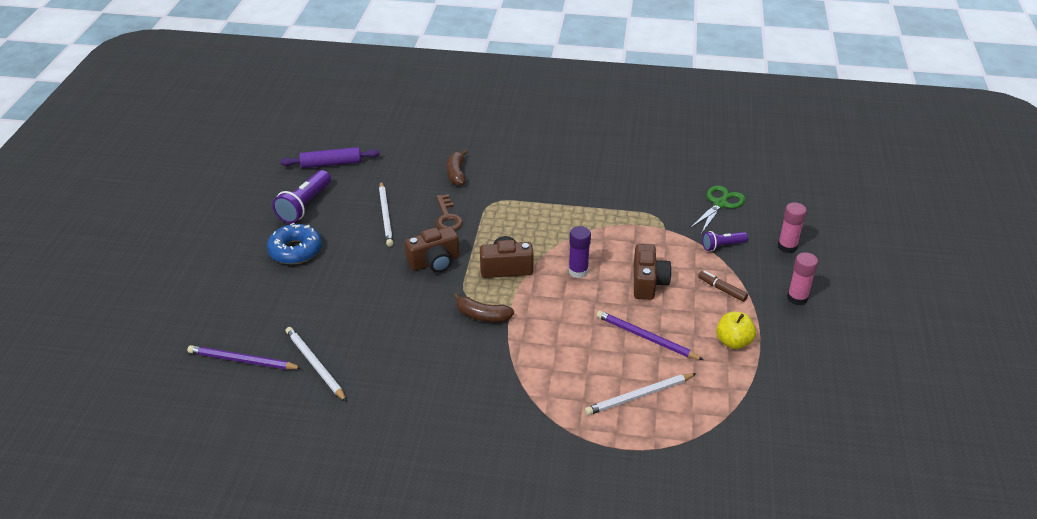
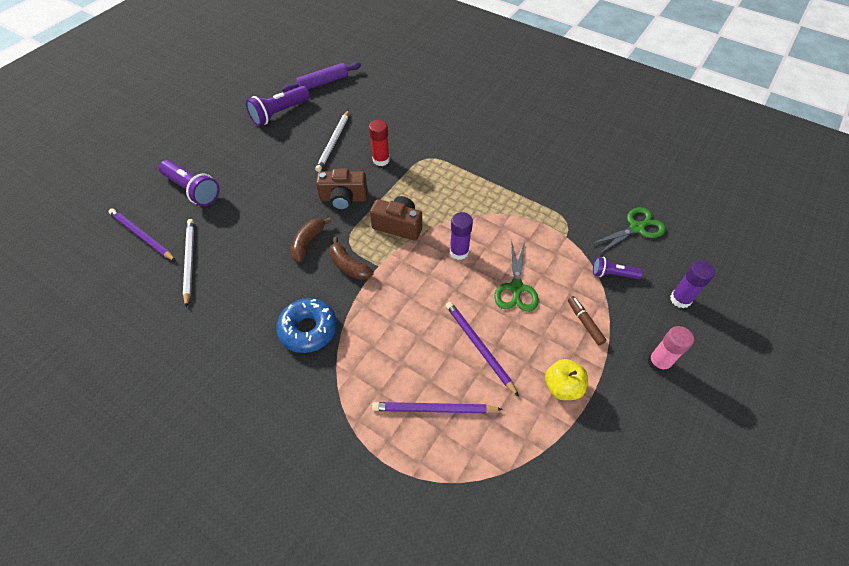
camera: 25 degrees right, 15 degrees up
(265, 303) = (193, 190): none -> purple flashlight
(295, 250) = (246, 151): blue donut -> blue donut (308, 329)
(331, 164) = (323, 83): purple rolling pin -> purple rolling pin turned 45 degrees counterclockwise
(447, 217) = (381, 160): brown key -> red glue stick
(457, 173) = (415, 121): brown banana -> brown banana (308, 243)
(639, 396) = (434, 409): white pencil -> purple pencil
(648, 283) = (516, 288): brown camera -> green scissors
(787, 247) = (680, 299): pink glue stick -> purple glue stick

